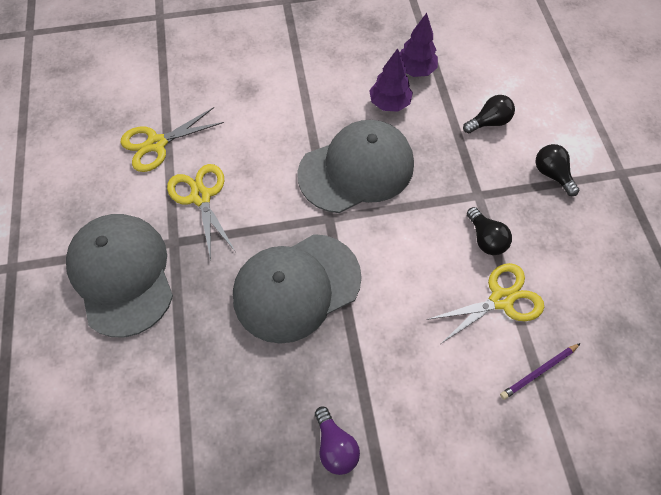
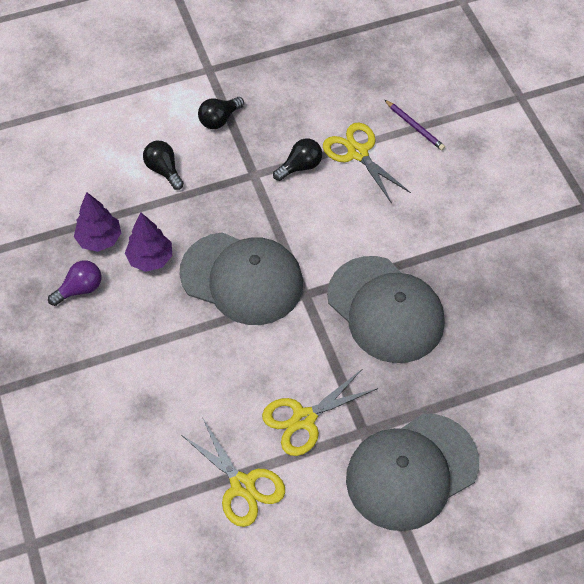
camera: 100 degrees left, 5 degrees down
(335, 446) = (516, 257): purple light bulb -> purple light bulb (80, 289)
(356, 169) = (242, 278): grey cap -> grey cap turned 150 degrees clockwise

